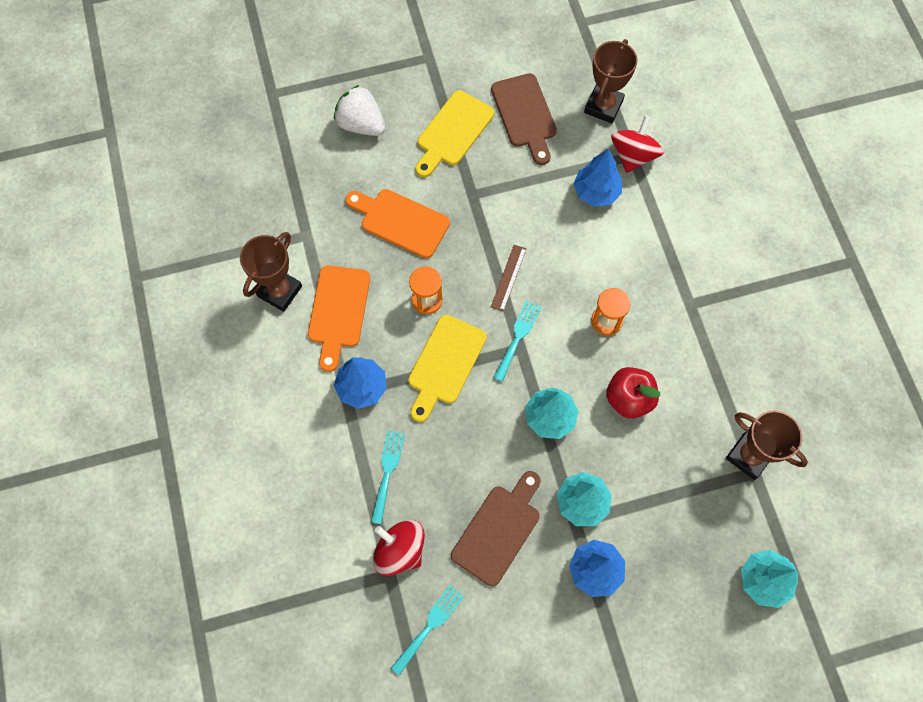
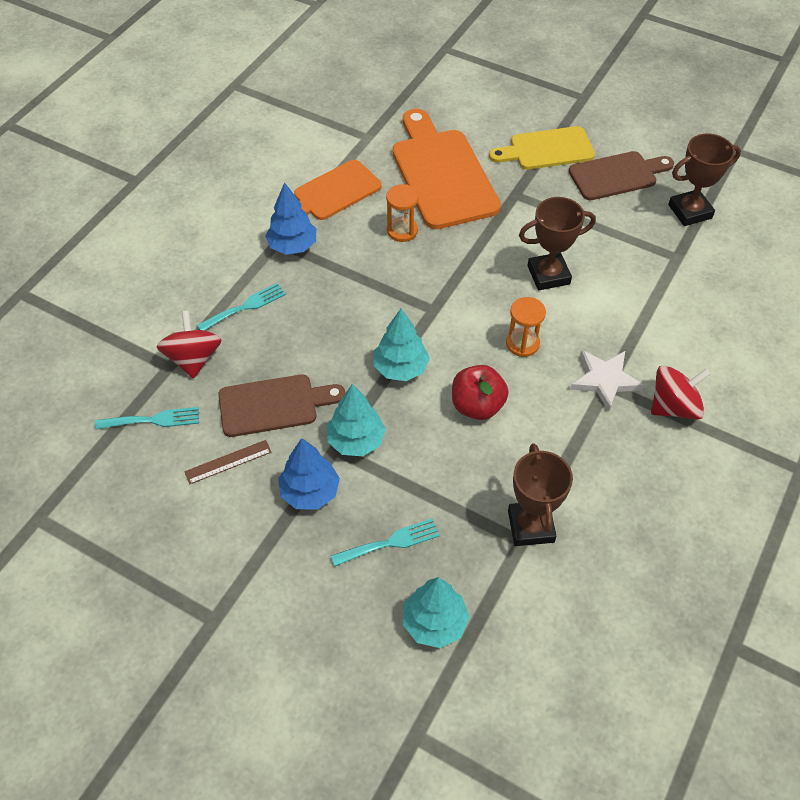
camera: 45 degrees right, 15 degrees down
(279, 291) = (310, 154): brown trophy -> brown trophy (548, 275)
(361, 124) = (484, 103): white strawberry -> none
(400, 221) = (442, 174): orange cutting board -> orange cutting board, size x1.58
(445, 364) = (366, 276): yellow cutting board -> none
(508, 277) = (479, 261): brown ruler -> brown ruler (228, 462)
(518, 337) = (440, 301): turquoise fork -> turquoise fork (390, 542)
(525, 115) = (617, 175): brown cutting board -> brown cutting board turned 135 degrees counterclockwise
(596, 192) = (616, 259): blue tree -> none
(633, 156) = (677, 258): red spinning top -> red spinning top (674, 407)
(684, 301) = (604, 380): none -> white star

